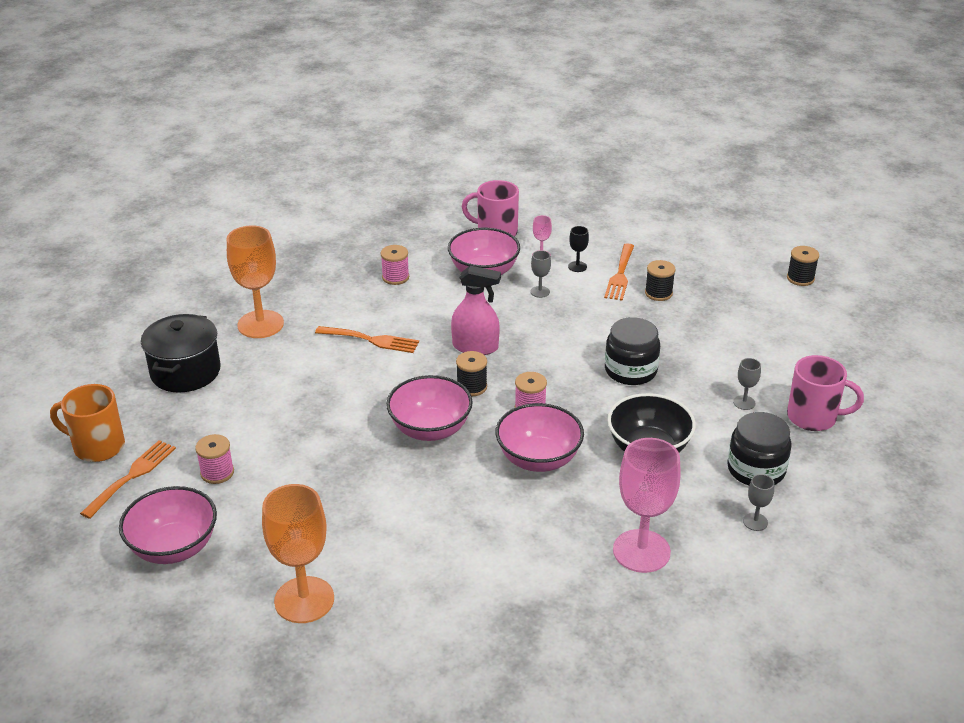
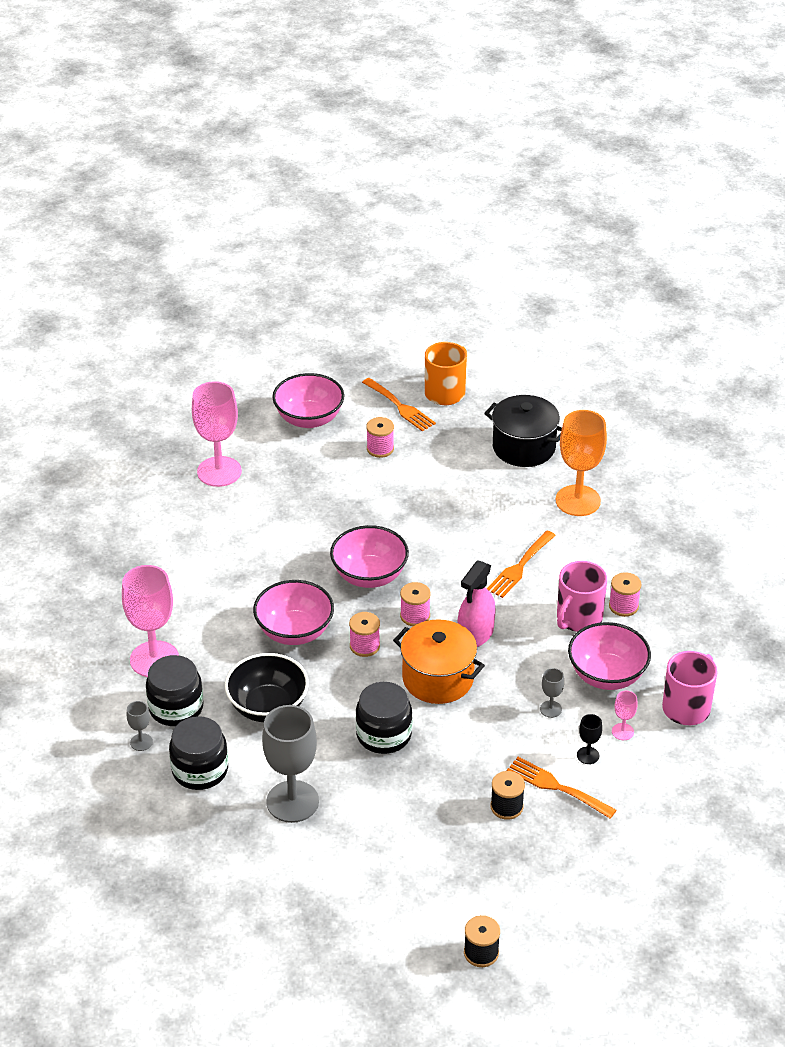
camera: 110 degrees right, 5 degrees up
(304, 600) = (219, 471): orange goblet -> pink goblet
(471, 387) = (415, 616): black spool -> pink spool
(544, 356) = (438, 678): none -> orange pot
(694, 511) = (176, 708): none -> black jar
(744, 402) = (292, 801): grey goblet -> grey goblet, size x2.28
(813, 417) = (243, 846): pink mug -> pink mug (578, 618)

